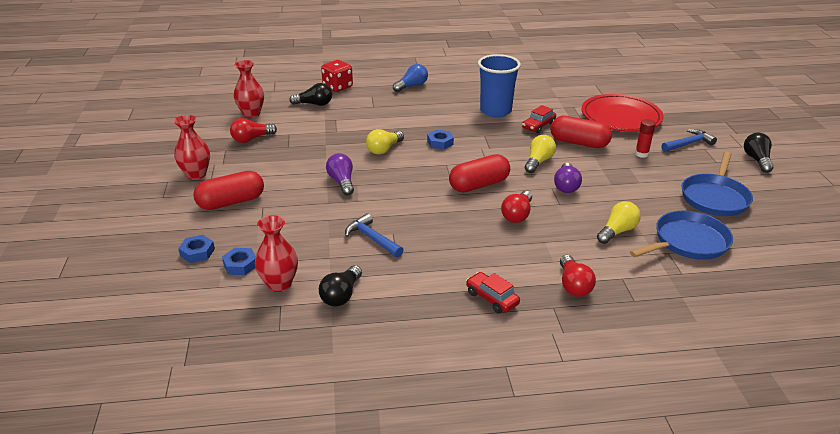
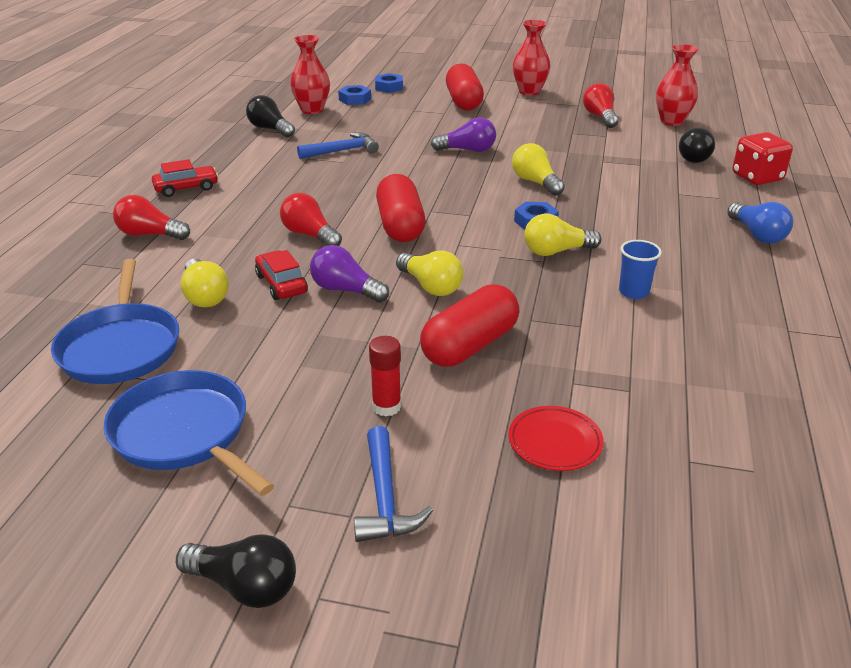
camera: 110 degrees right, 0 degrees up
(471, 133) = (556, 251): none -> yellow light bulb
(495, 111) = (633, 292): blue cup -> blue cup, size x0.48
(538, 126) = (555, 321): red car -> red car (281, 284)
(621, 117) = (555, 442): red plate -> red plate, size x0.48

